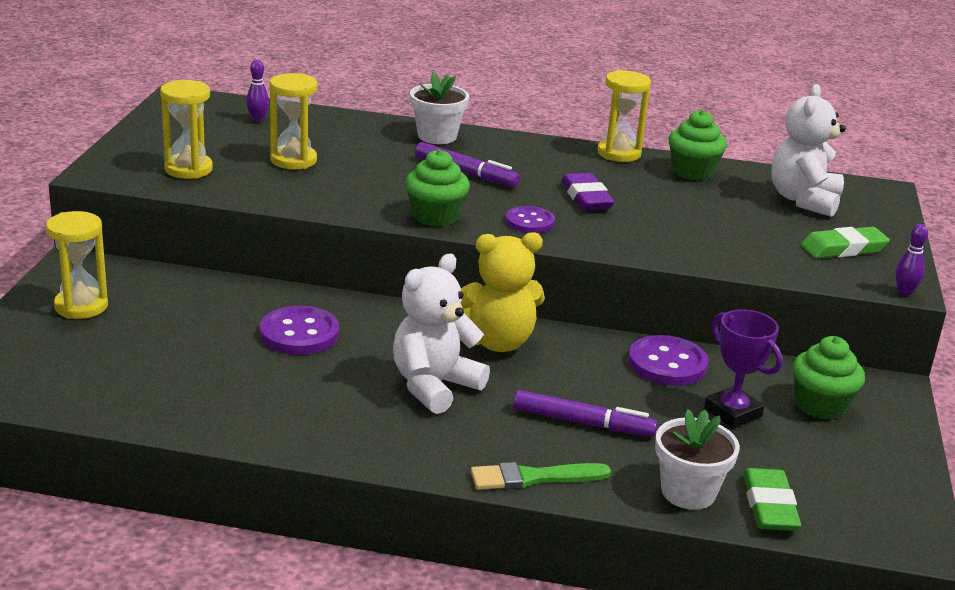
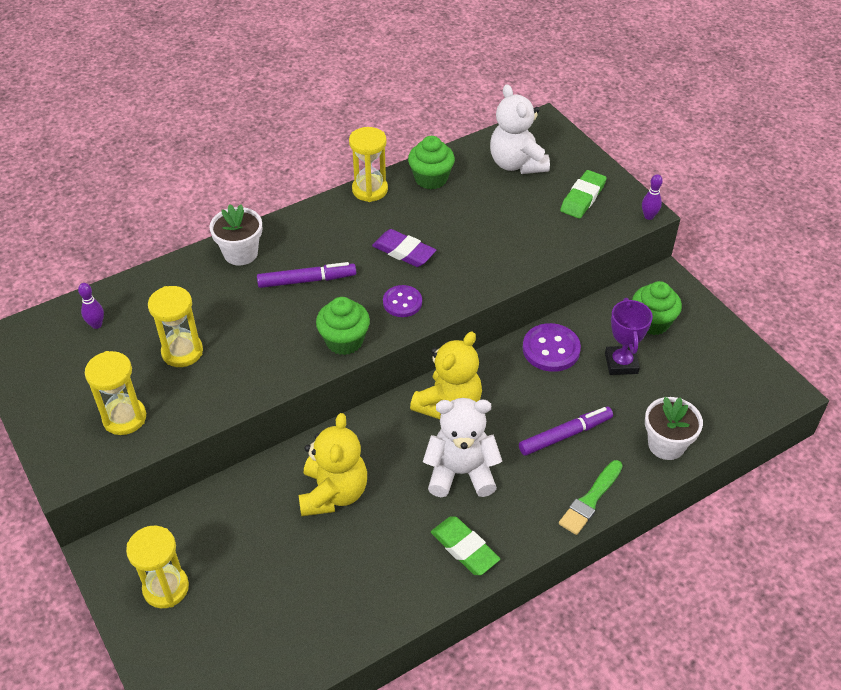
camera: 40 degrees left, 20 degrees up
(299, 333) = (333, 493): purple button -> yellow teddy bear
(434, 386) = (461, 472): white teddy bear -> white teddy bear turned 90 degrees clockwise
(733, 412) = (621, 363): purple trophy -> purple trophy turned 75 degrees clockwise
(769, 506) = (708, 422): green eraser -> green eraser (464, 548)

